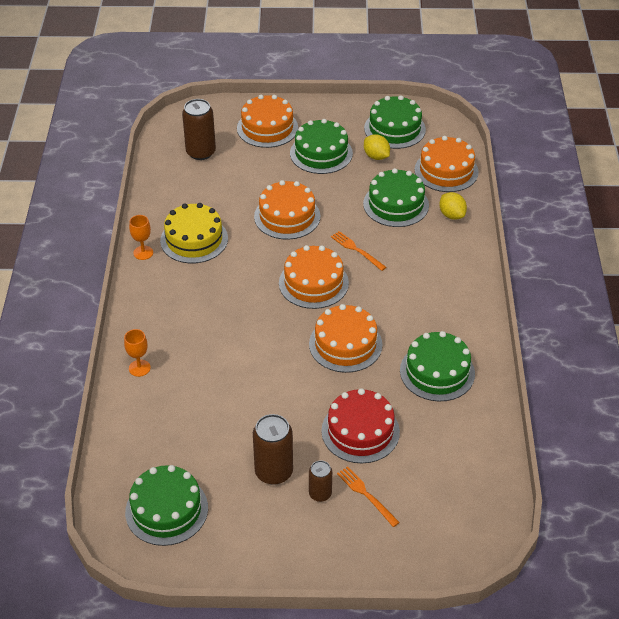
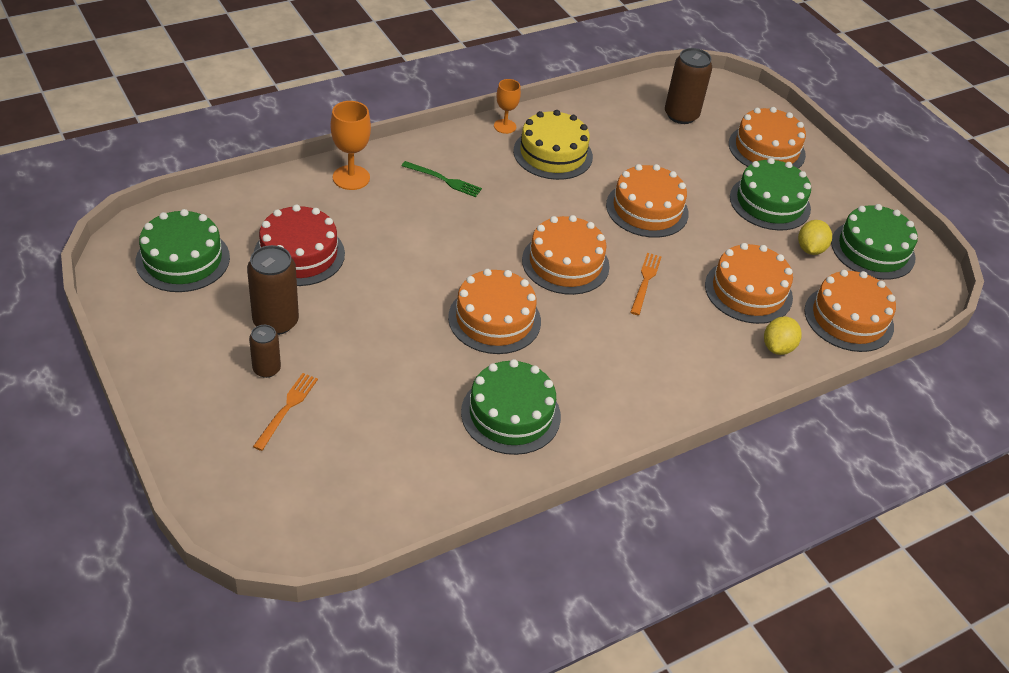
camera: 55 degrees right, 0 degrees up
(139, 368) = (351, 178): orange goblet -> orange goblet, size x1.53
(180, 313) = (444, 180): none -> green fork
(360, 431) = (375, 374): red cake -> red cake (299, 254)
(396, 204) = (748, 291): green cake -> orange cake

